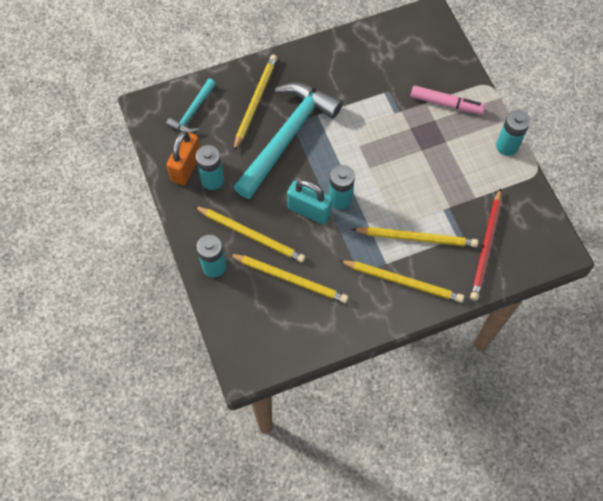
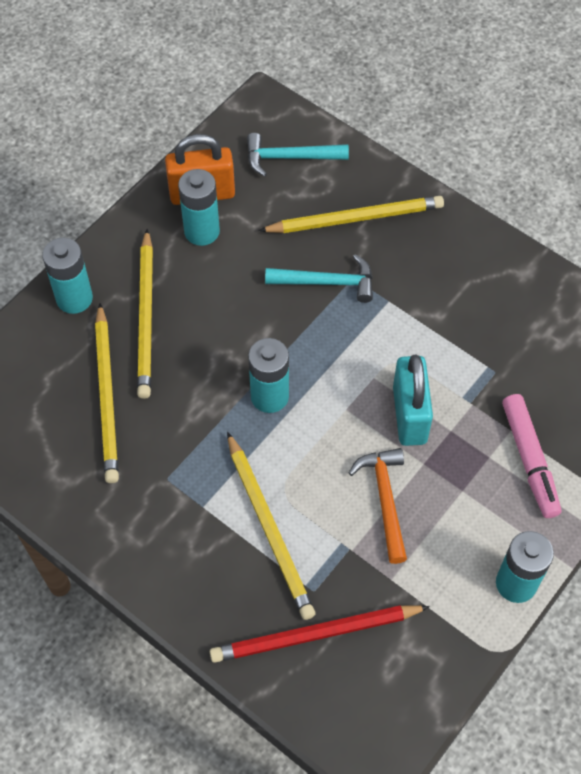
camera: 60 degrees right, 5 degrees down
(287, 136) = (327, 282): turquoise hammer -> turquoise hammer, size x0.48
(309, 211) = (227, 367): turquoise padlock -> turquoise padlock (409, 415)
(403, 282) = (186, 543): yellow pencil -> none
(431, 177) = (385, 499): none -> orange hammer

